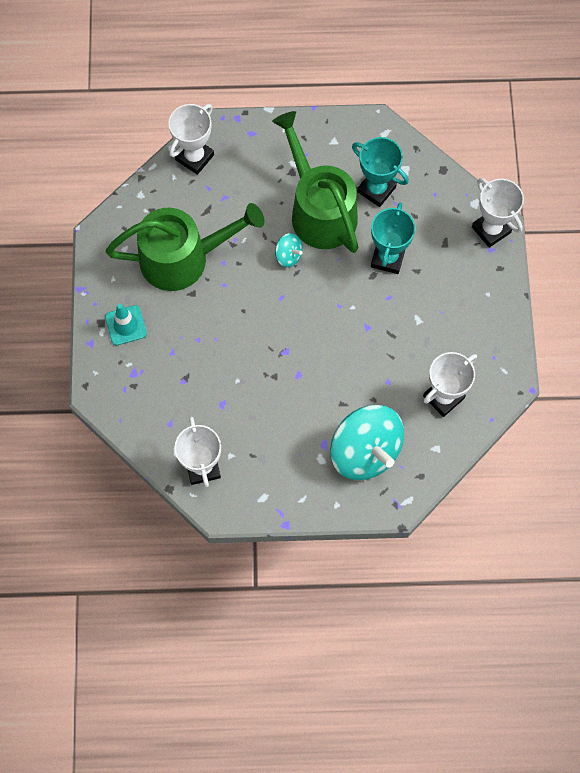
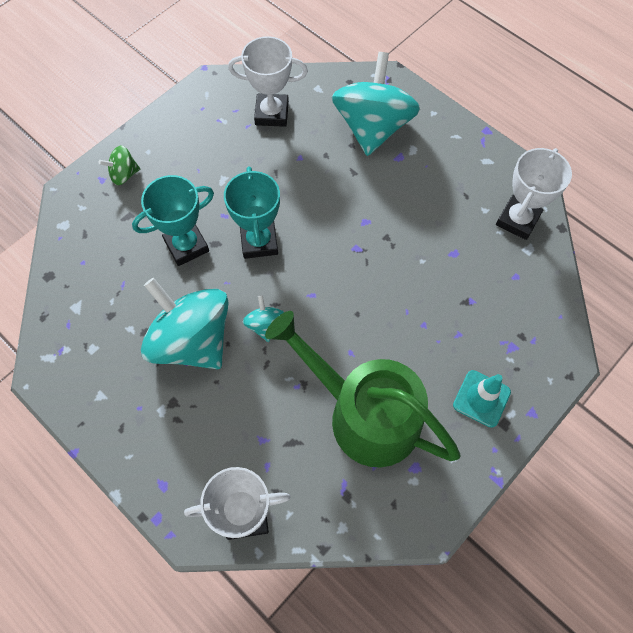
camera: 135 degrees left, 5 degrees down
(319, 210) = (192, 340): green watering can -> turquoise spinning top
(376, 189) = (122, 312): turquoise trophy -> turquoise trophy (259, 242)
(481, 265) = (124, 174): none -> green spinning top
(491, 230) = (80, 193): white trophy -> none

